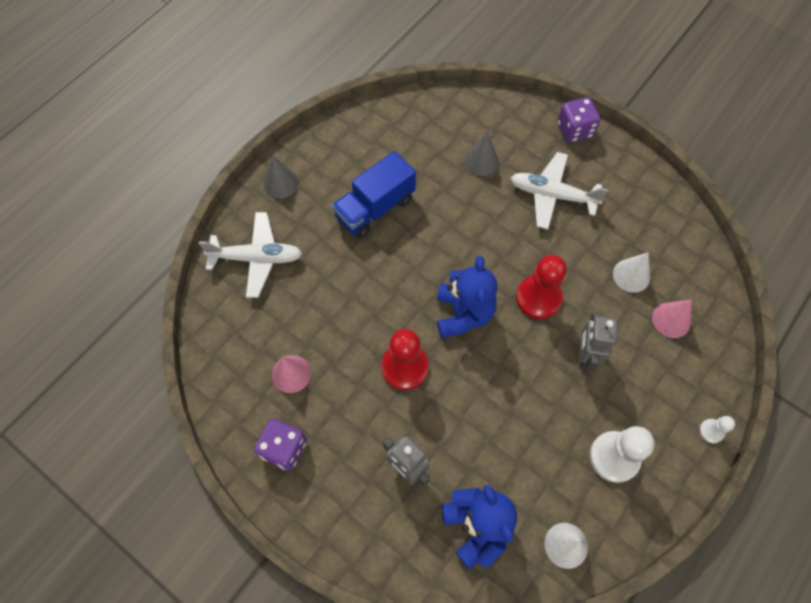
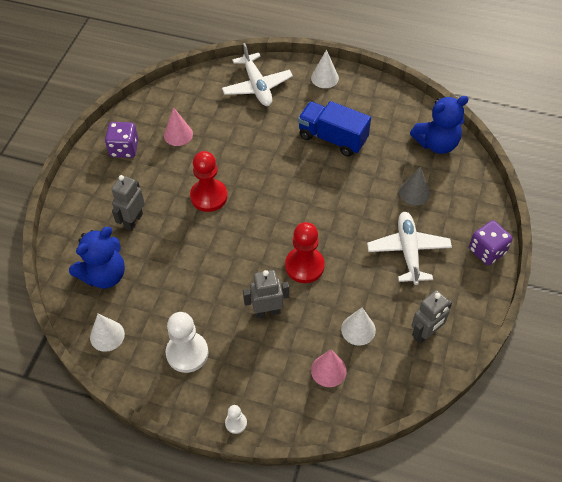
camera: 70 degrees right, 10 degrees down
(281, 183) = (324, 78): grey cone -> white cone
(463, 314) = (267, 220): blue teddy bear -> blue teddy bear (436, 143)
(652, 219) = (425, 334): none -> grey robot

